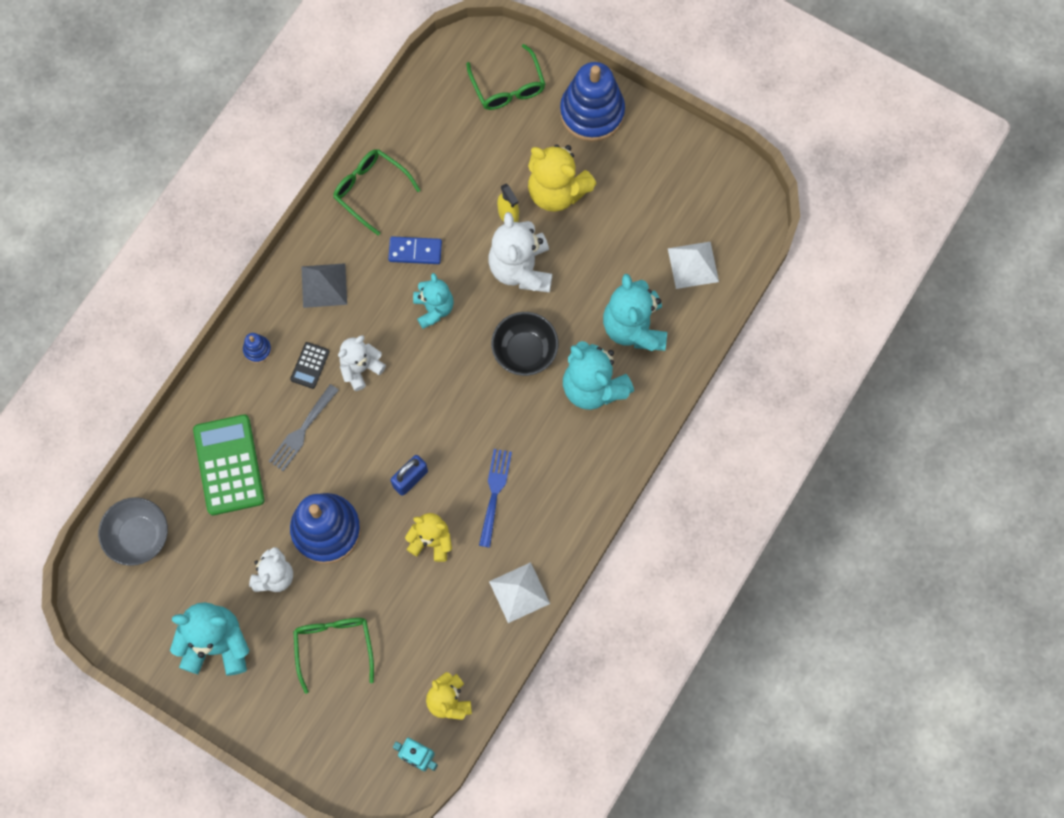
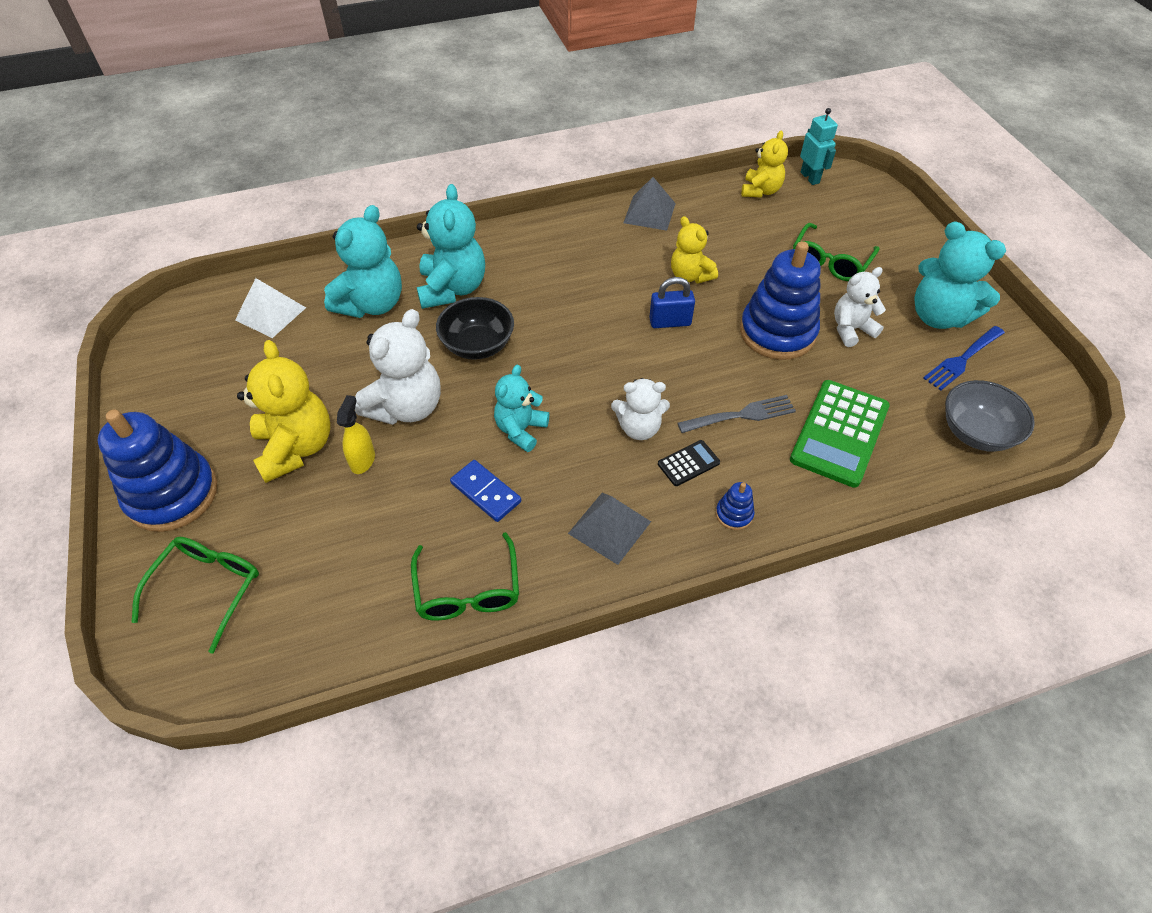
camera: 140 degrees left, 20 degrees down
(494, 493) = (608, 274): blue fork -> blue fork (962, 360)
(519, 592) = (649, 213): white pyramid -> grey pyramid

